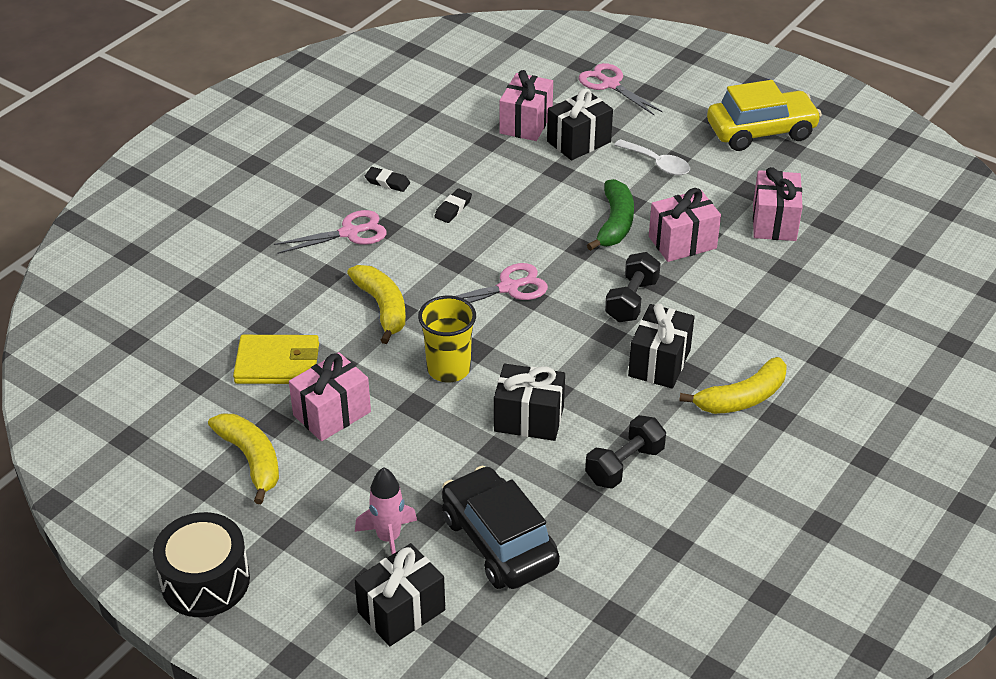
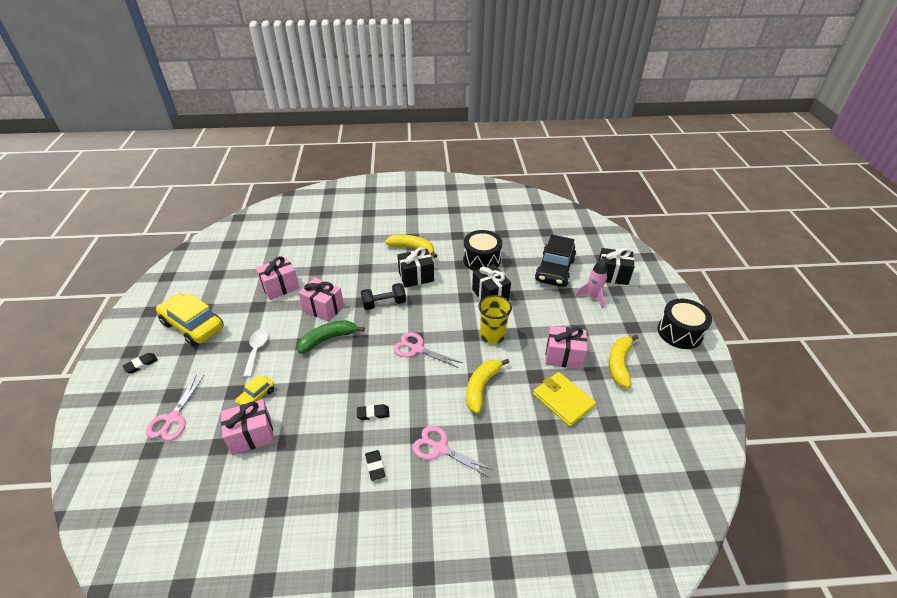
camera: 130 degrees left, 0 degrees up
(579, 142) = (256, 396): black gift -> yellow car
(624, 465) = (481, 260): black dumbbell -> black drum
(724, 83) = (141, 364): none -> black eraser

